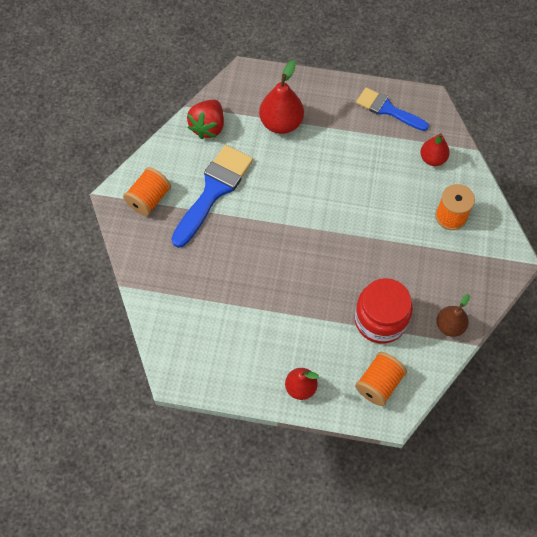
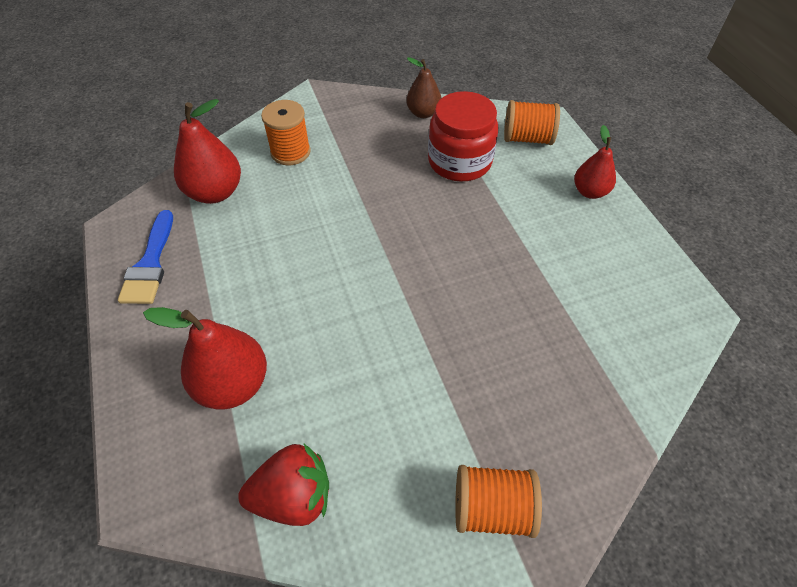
camera: 120 degrees left, 10 degrees down
(214, 190) = (411, 414): blue brush -> none
(432, 159) = (215, 192): red pear -> red pear, size x1.58

